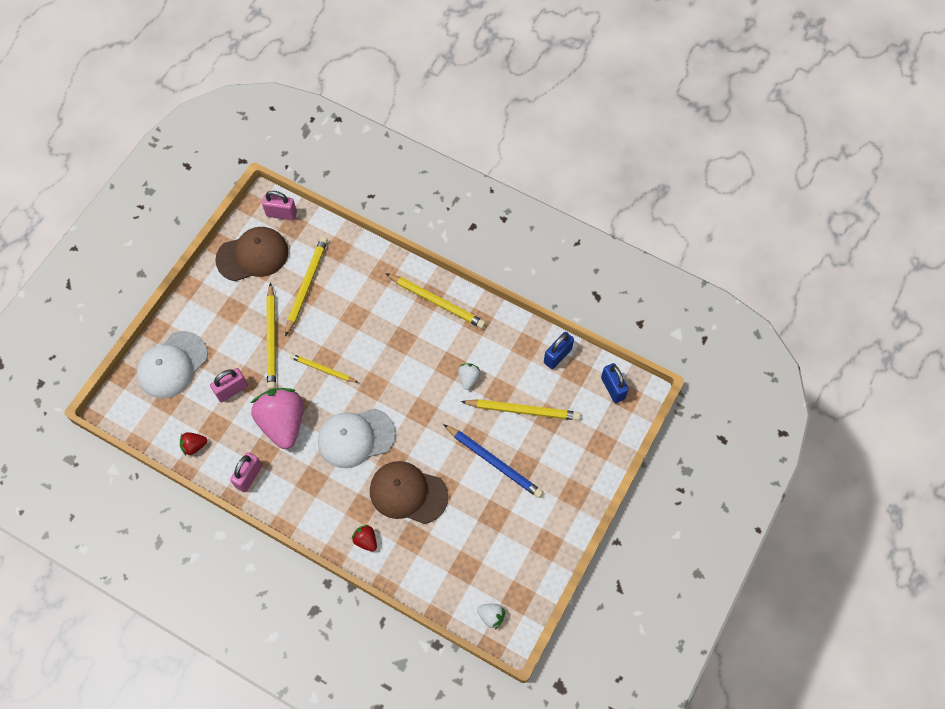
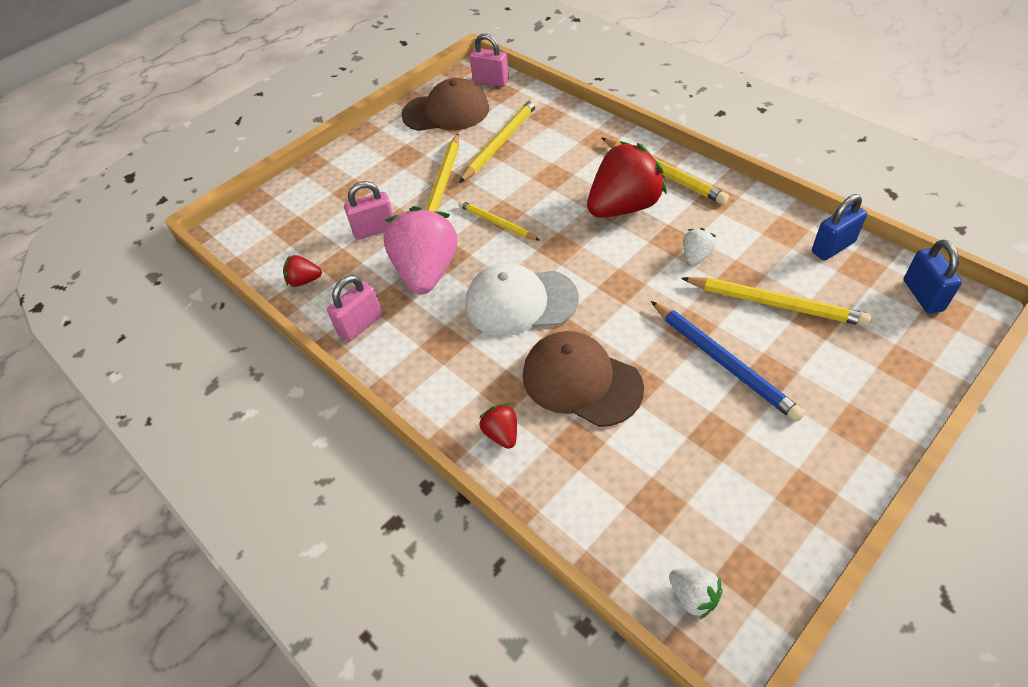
camera: 20 degrees right, 15 degrees down
(172, 365) = (314, 197): white cap -> none
(413, 340) = (623, 207): none -> red strawberry

